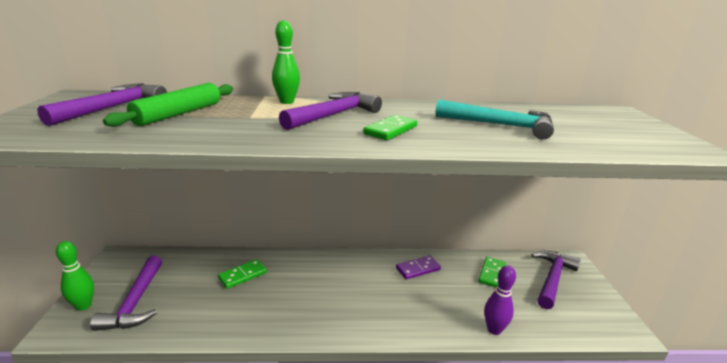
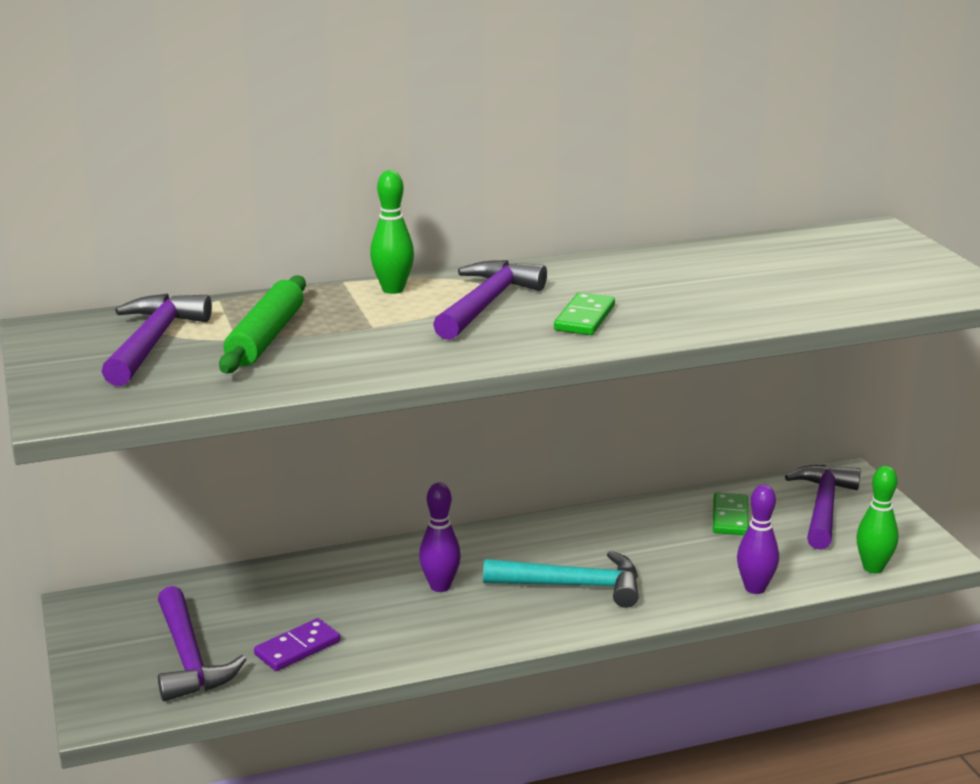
camera: 15 degrees left, 0 degrees up
(83, 306) = (108, 678): green bowling pin -> green bowling pin (873, 568)
(242, 275) = (332, 592): green domino -> none
(302, 285) = (440, 586): none -> purple bowling pin
(418, 269) = (612, 531): purple domino -> purple domino (297, 648)
(500, 125) = (723, 286): turquoise hammer -> turquoise hammer (572, 585)

